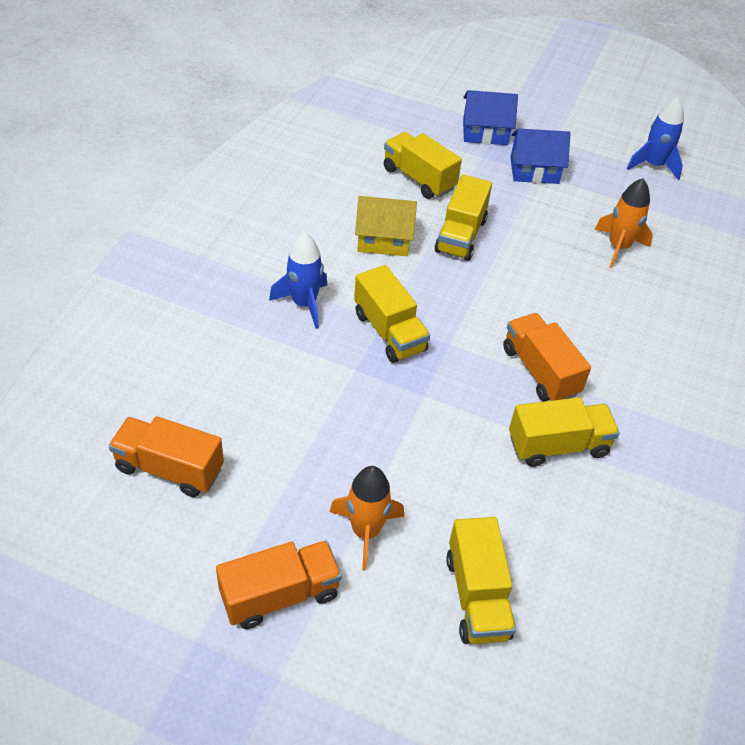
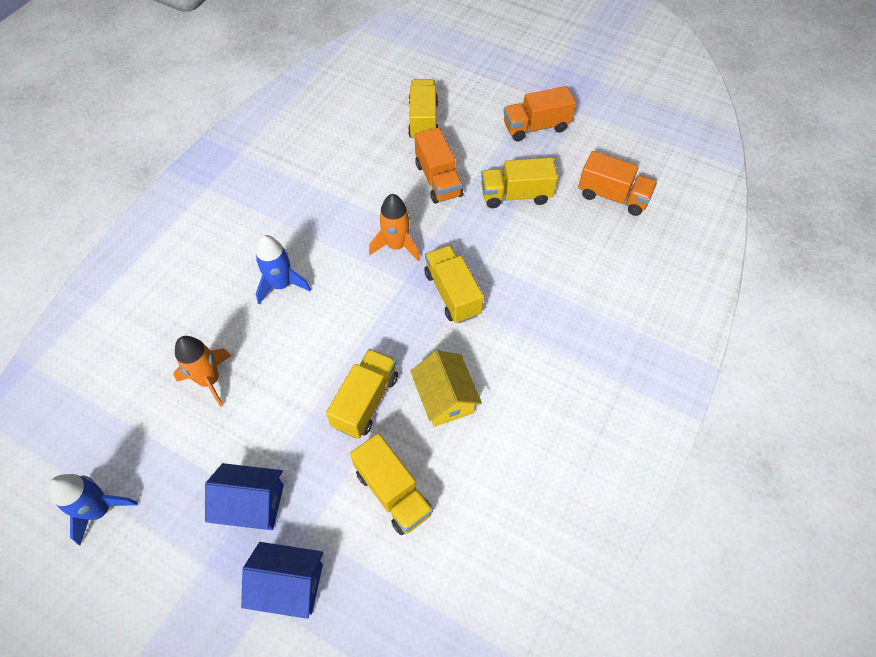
camera: 170 degrees left, 10 degrees up
(304, 304) = (524, 324): blue rocket -> blue rocket (281, 285)
(366, 531) = (484, 155): orange rocket -> orange rocket (396, 246)
(383, 240) = (445, 398): yellow house -> yellow house turned 60 degrees clockwise
(540, 371) = (337, 253): orange truck -> orange truck (438, 180)
(558, 445) = (344, 198): yellow truck -> yellow truck (516, 195)

